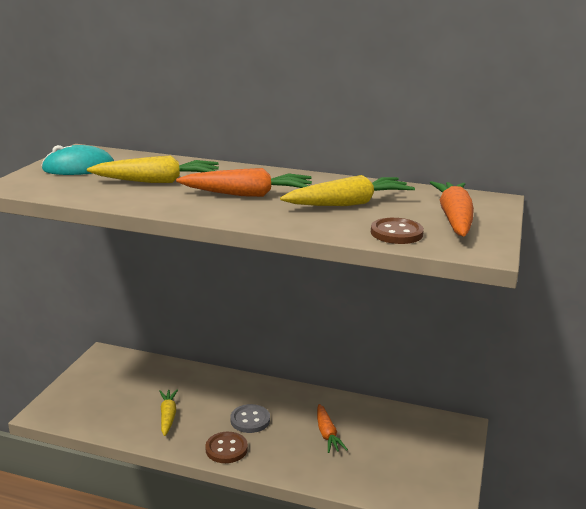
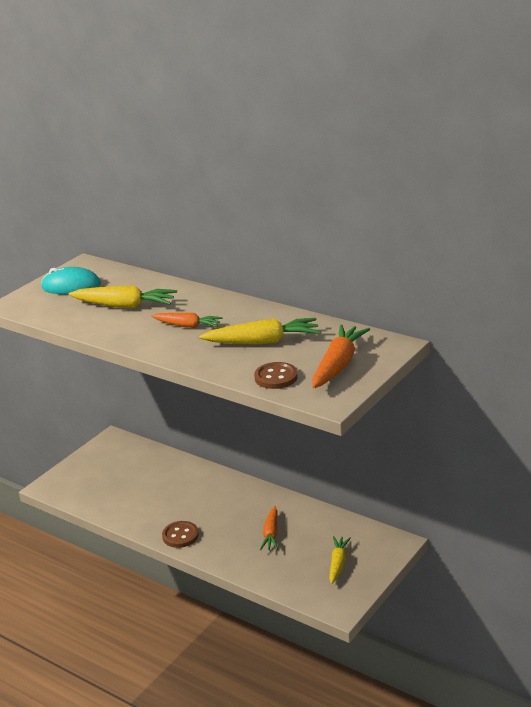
camera: 20 degrees right, 5 degrees up
(168, 416) = (144, 501): yellow carrot -> yellow carrot (338, 563)
(248, 194) = (187, 326): orange carrot -> orange carrot, size x0.64
(250, 420) = (211, 513): grey button -> none

